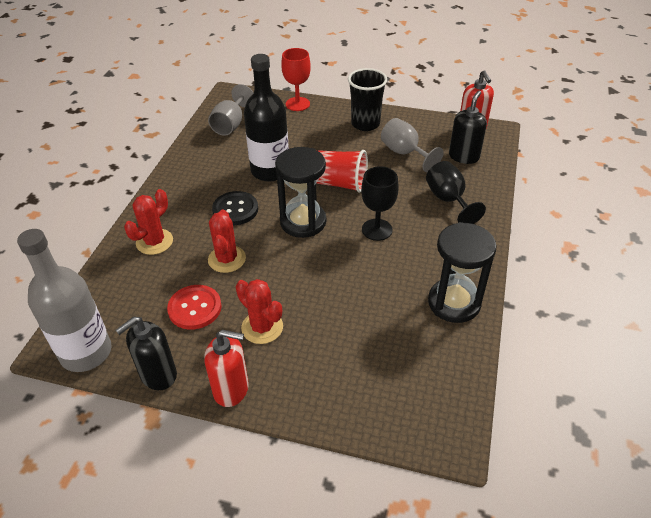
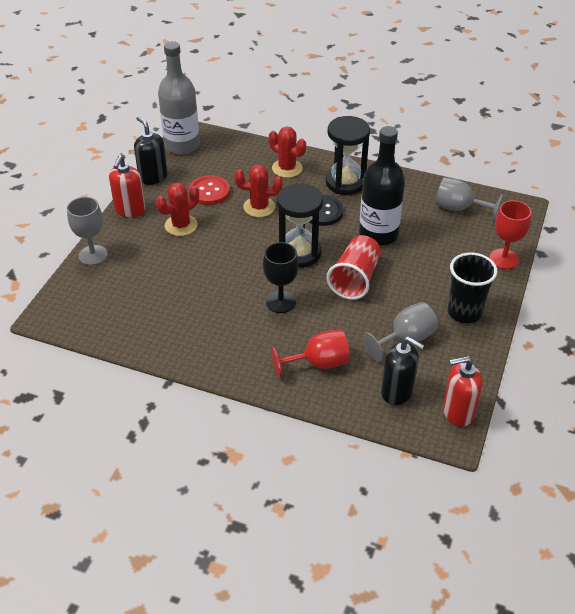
camera: 95 degrees right, 0 degrees up
(328, 414) = (93, 255): none -> grey goblet
(448, 200) = (318, 363): black goblet -> red goblet
(454, 302) = (176, 342): black hourglass -> black hourglass (345, 182)

